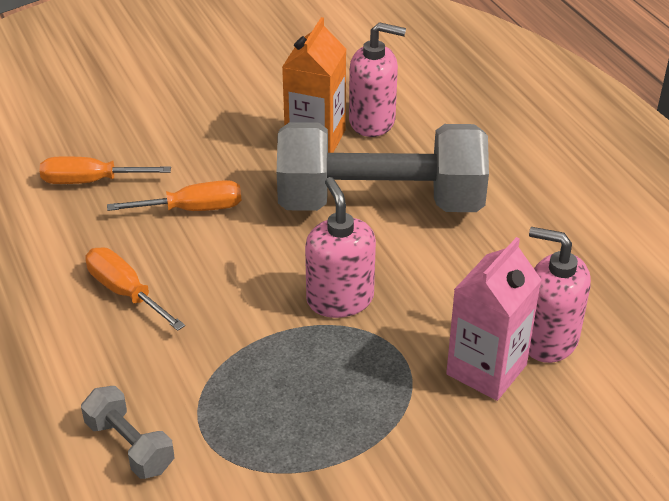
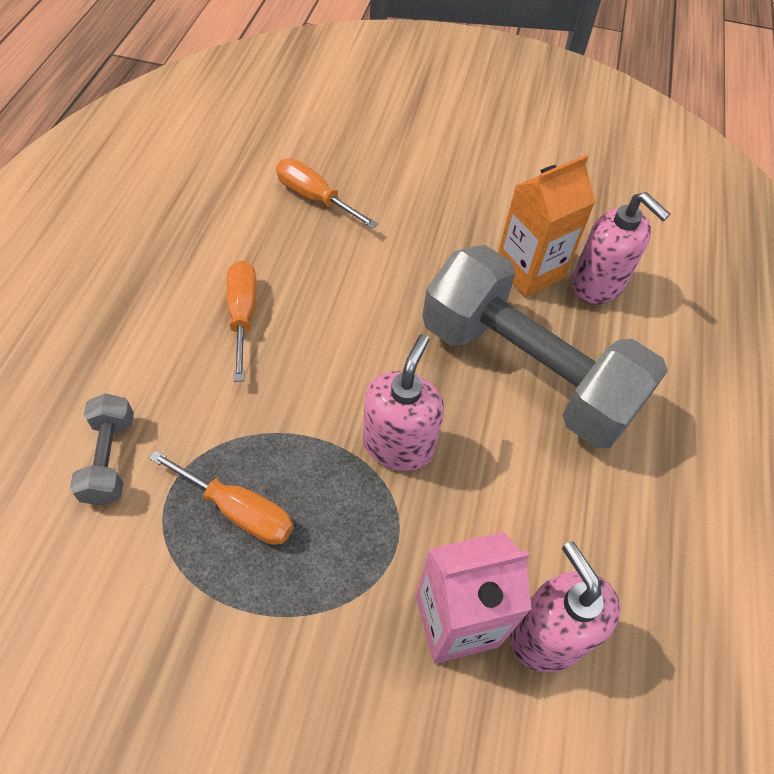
camera: 35 degrees right, 15 degrees up
(193, 209) = (365, 274): orange screwdriver -> orange screwdriver (239, 511)

